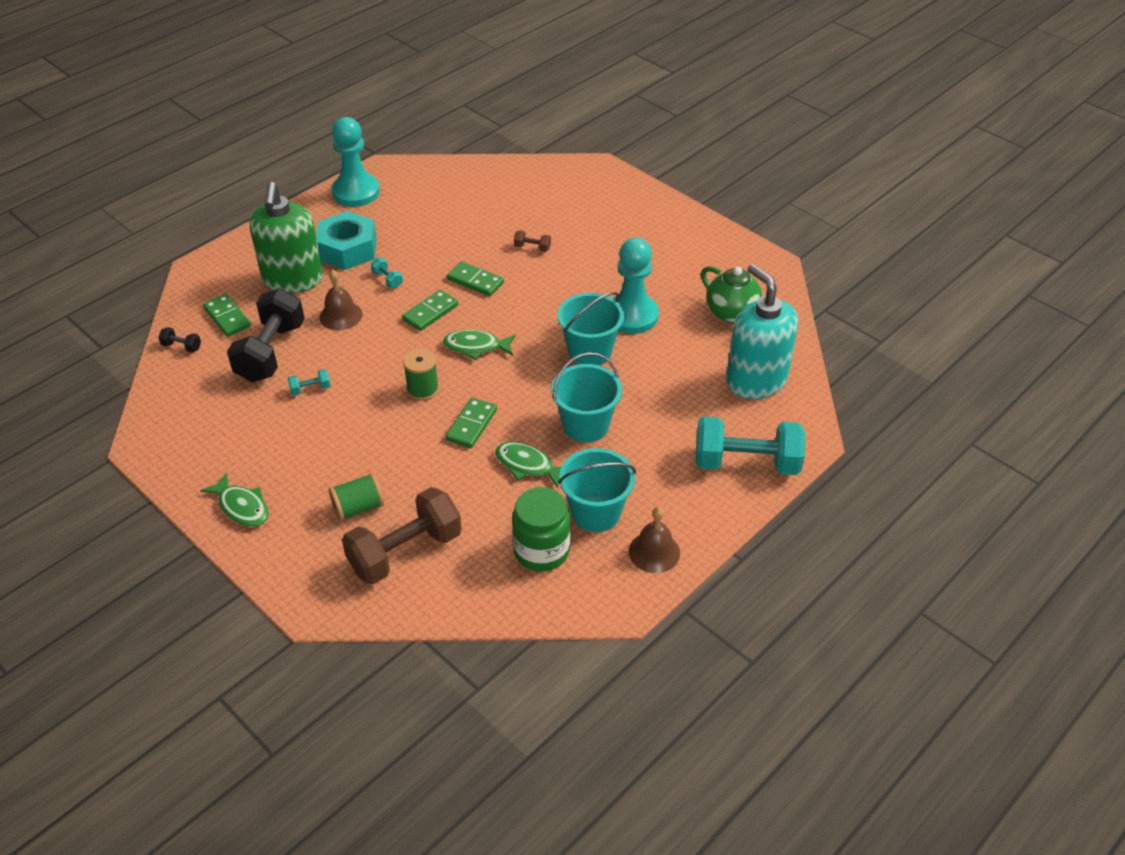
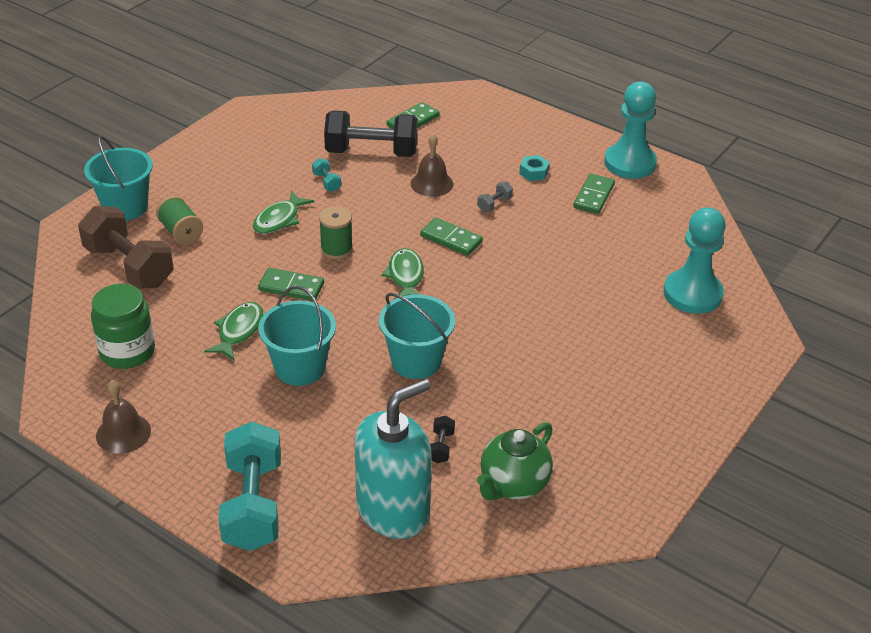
camera: 80 degrees right, 5 degrees down
(182, 346) = (369, 105): black dumbbell -> black dumbbell (441, 447)
(242, 507) = (181, 170): green fish -> green fish (279, 219)
(293, 280) = (476, 147): green soap dispenser -> none
(348, 249) = (534, 172): turquoise nut -> turquoise nut, size x0.45
(387, 279) = (494, 204): turquoise dumbbell -> grey dumbbell
(475, 281) = (510, 263): green domino -> green domino (593, 196)
(532, 248) = (582, 299): brown dumbbell -> none
(596, 512) = (176, 385): turquoise bucket -> turquoise bucket (125, 207)
(632, 316) = (485, 391): turquoise pawn -> turquoise pawn (692, 294)

